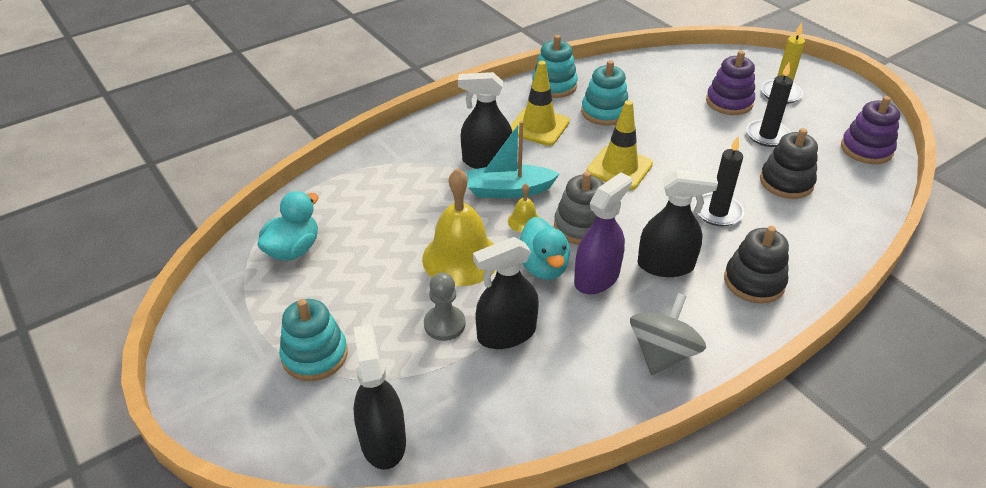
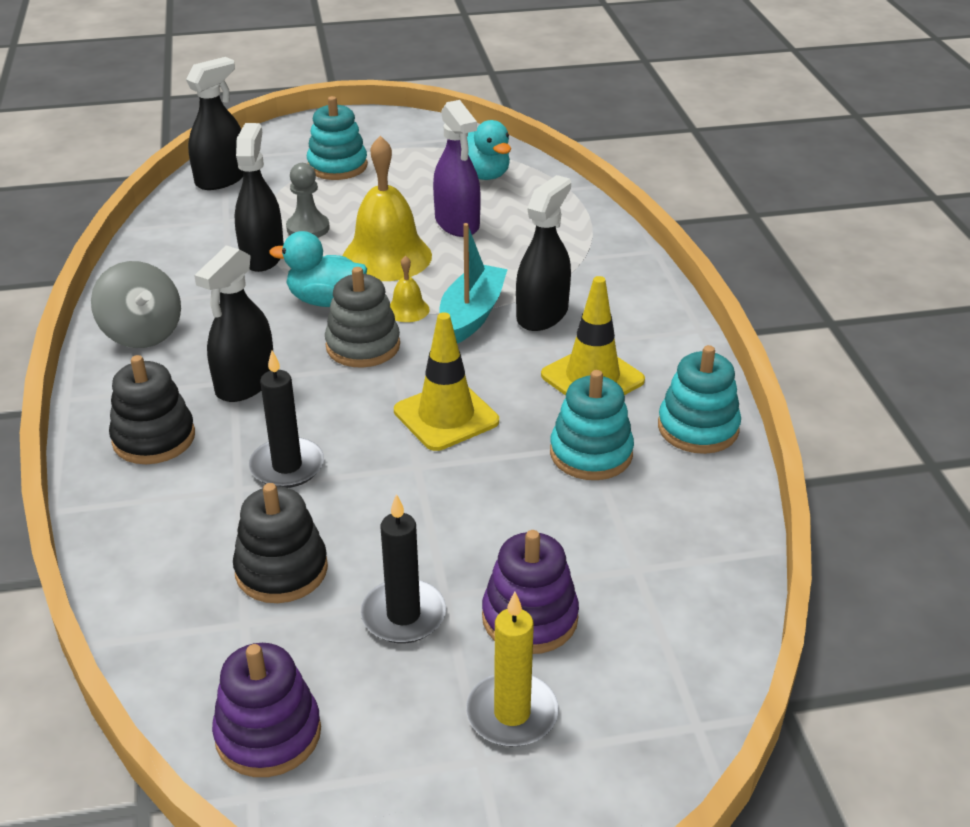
camera: 115 degrees right, 5 degrees down
(383, 441) = (221, 179): black spray bottle -> black spray bottle turned 60 degrees counterclockwise
(597, 278) = (276, 329): purple spray bottle -> purple spray bottle (457, 223)

